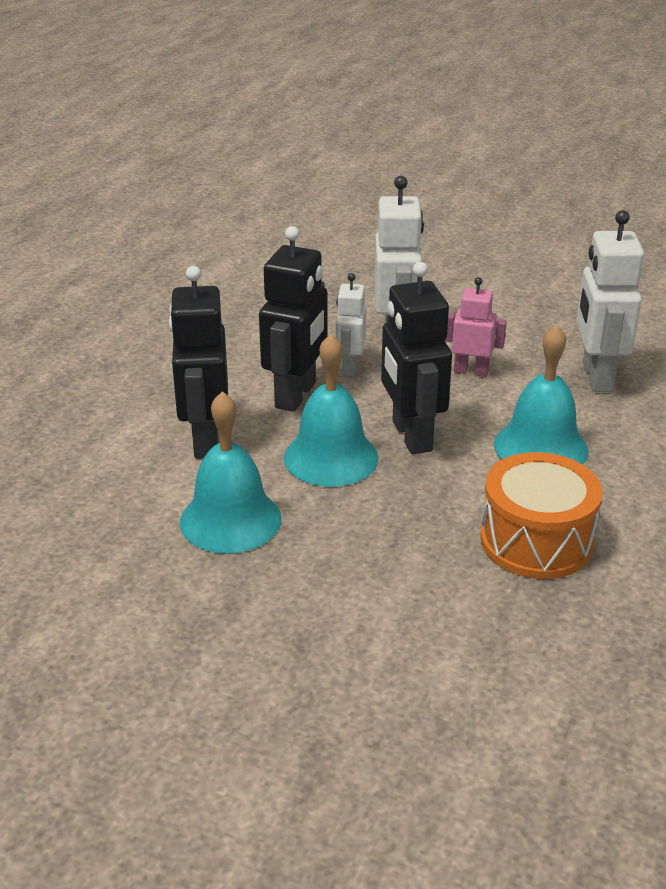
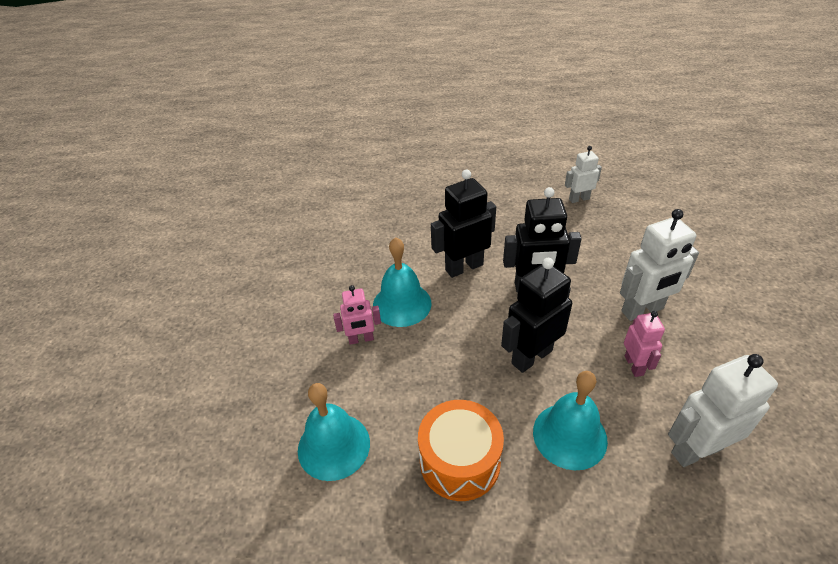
camera: 70 degrees right, 10 degrees up
(271, 580) = (361, 339): none -> pink robot
(331, 457) = (483, 325): turquoise bell -> turquoise bell (334, 446)
(350, 367) = (585, 300): white robot -> white robot (579, 199)

